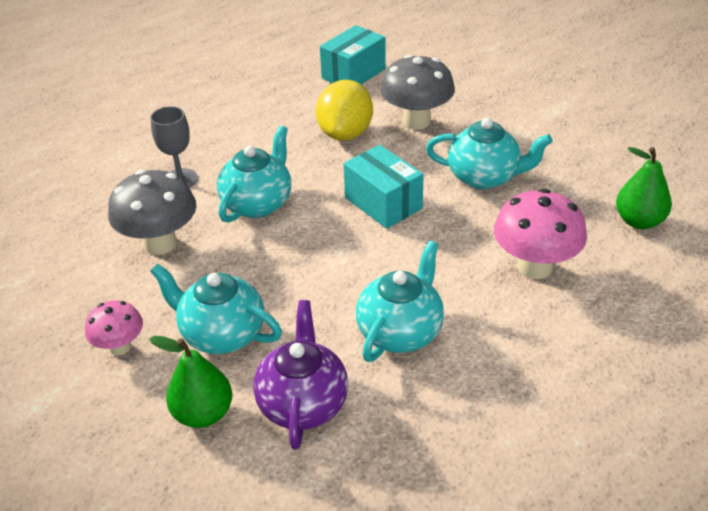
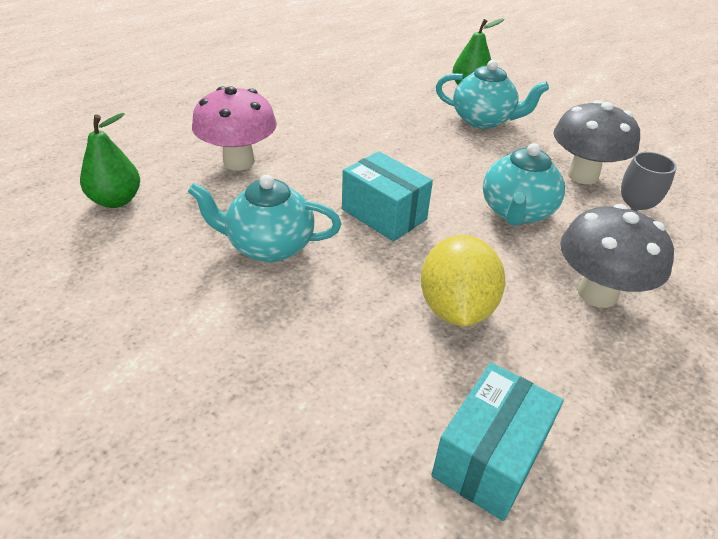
camera: 170 degrees right, 0 degrees up
(120, 347) = (549, 114): pink mushroom -> none
(303, 403) = (410, 92): purple teapot -> none
(400, 332) = (353, 122): turquoise teapot -> none
(416, 121) = (357, 334): grey mushroom -> grey mushroom (597, 293)

